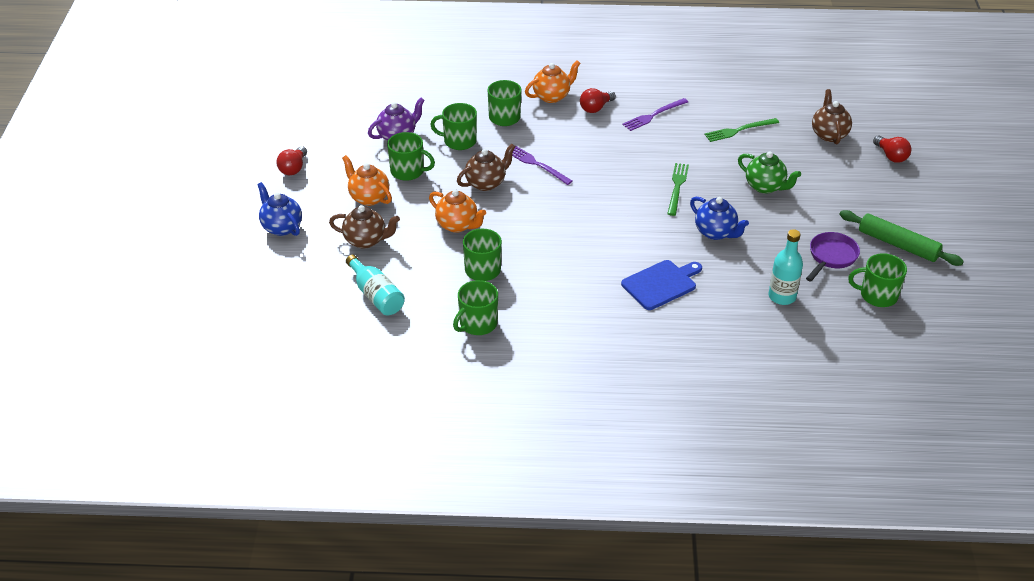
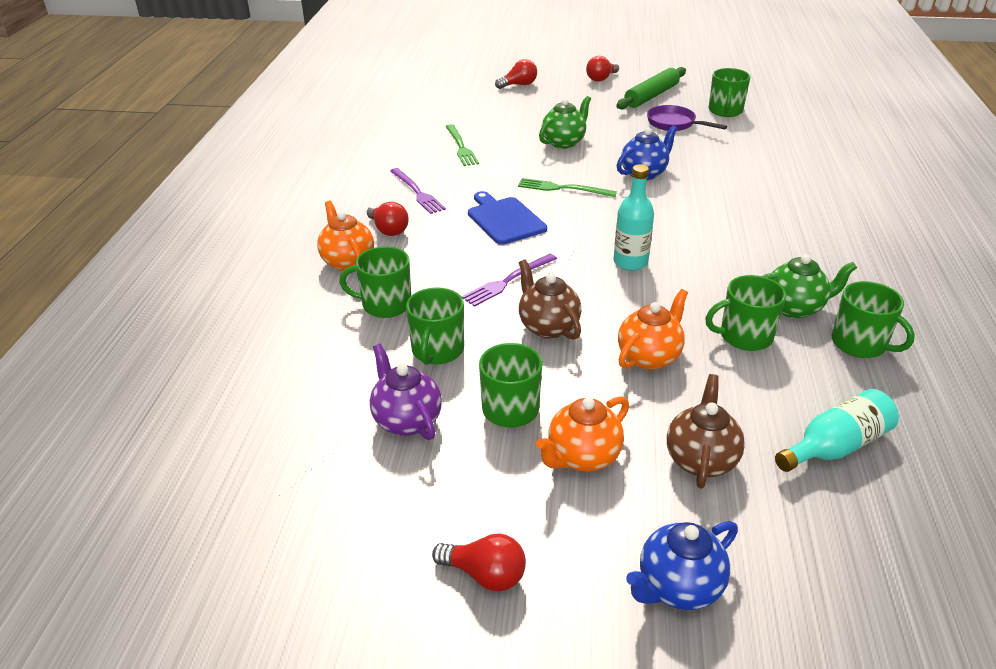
camera: 85 degrees left, 5 degrees down
(518, 297) = (794, 308): none -> green teapot
(661, 284) = (738, 210): blue cutting board -> blue cutting board (504, 219)
(782, 296) = (740, 150): turquoise bottle -> turquoise bottle (630, 262)
(829, 134) = (478, 106): brown teapot -> none
(932, 210) = (601, 78): none -> red light bulb

